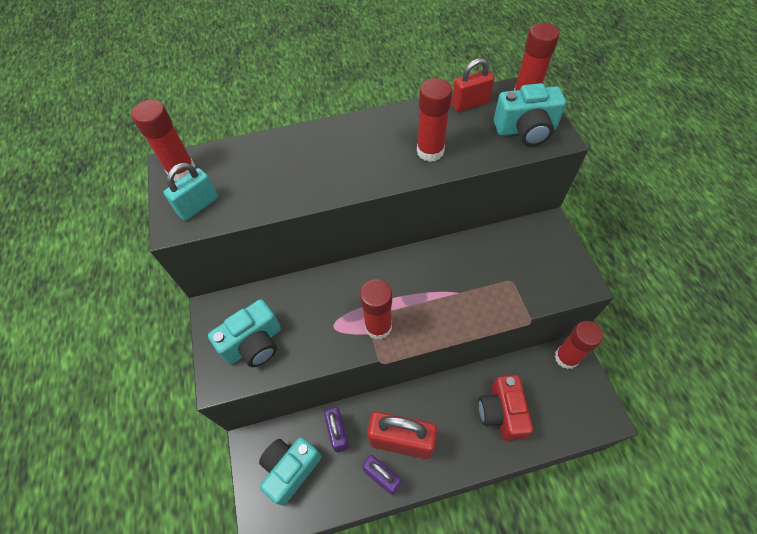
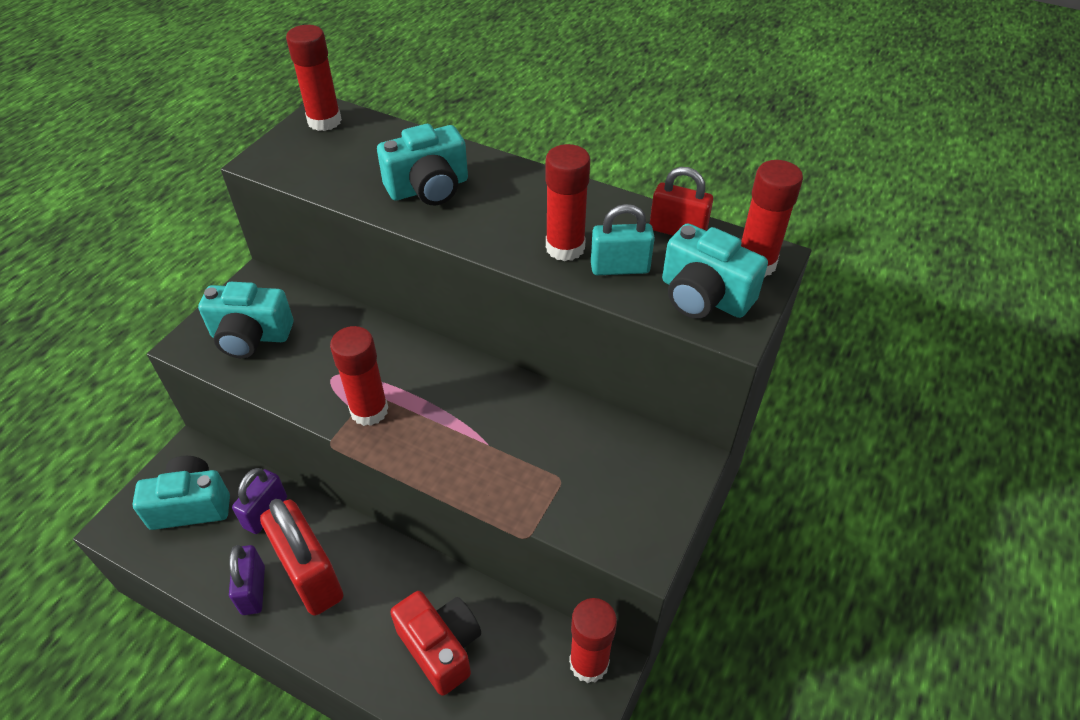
camera: 40 degrees right, 10 degrees down
(198, 206) = (299, 157): turquoise padlock -> turquoise padlock (620, 268)
(310, 169) = (429, 188): none -> turquoise camera
(501, 412) = (441, 647): red camera -> red camera turned 105 degrees clockwise

